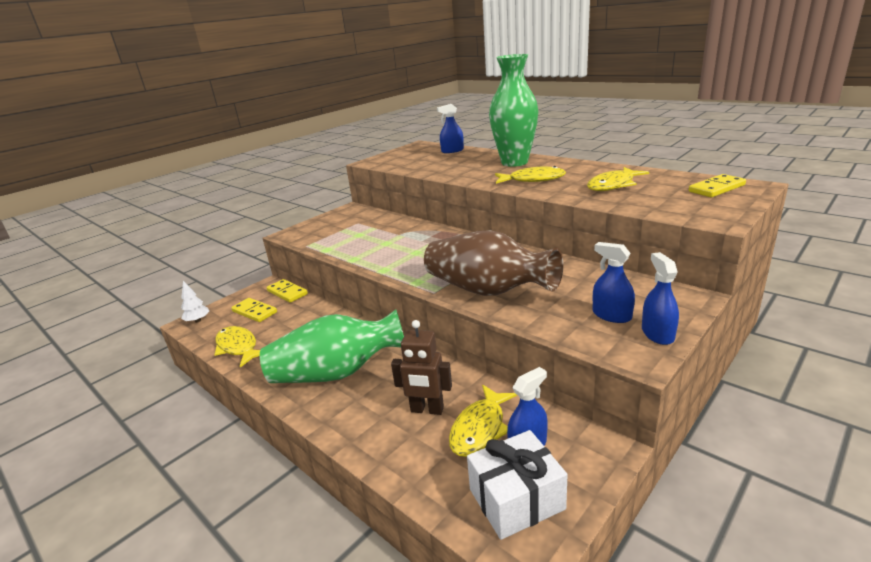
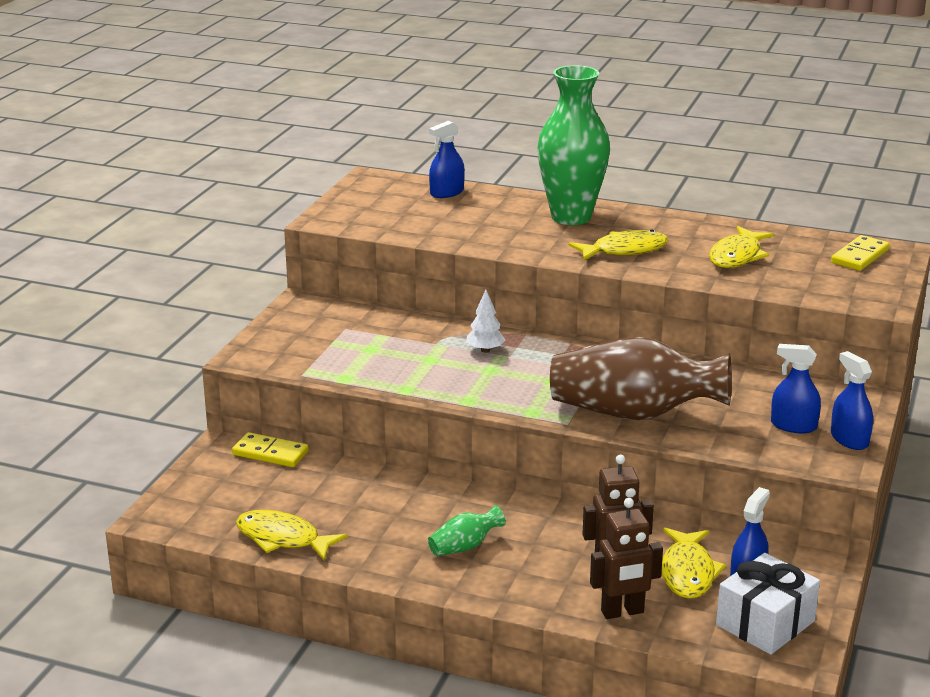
camera: 25 degrees left, 0 degrees up
(198, 320) = (165, 513): white tree -> white tree (485, 350)
(254, 312) = (248, 488): yellow domino -> none
(337, 373) = (464, 546): green vase -> green vase, size x0.43
(401, 455) = (622, 612): none -> brown robot

